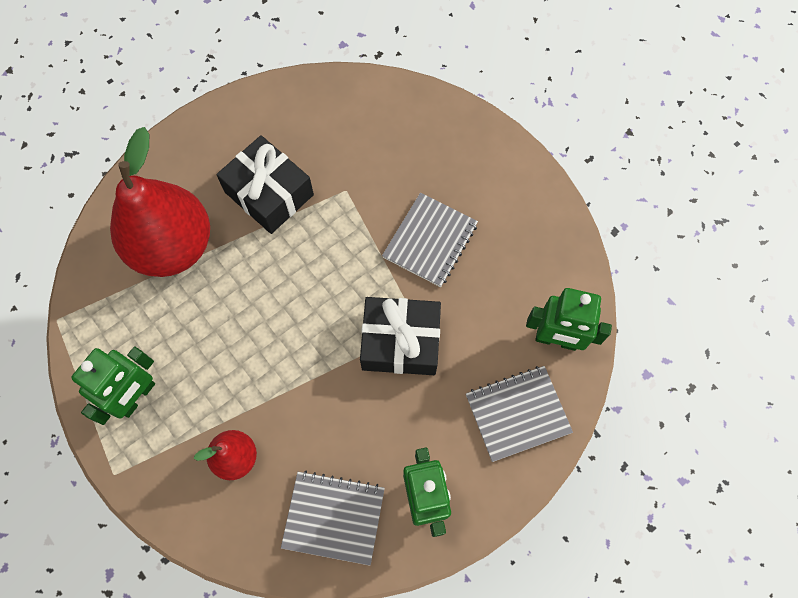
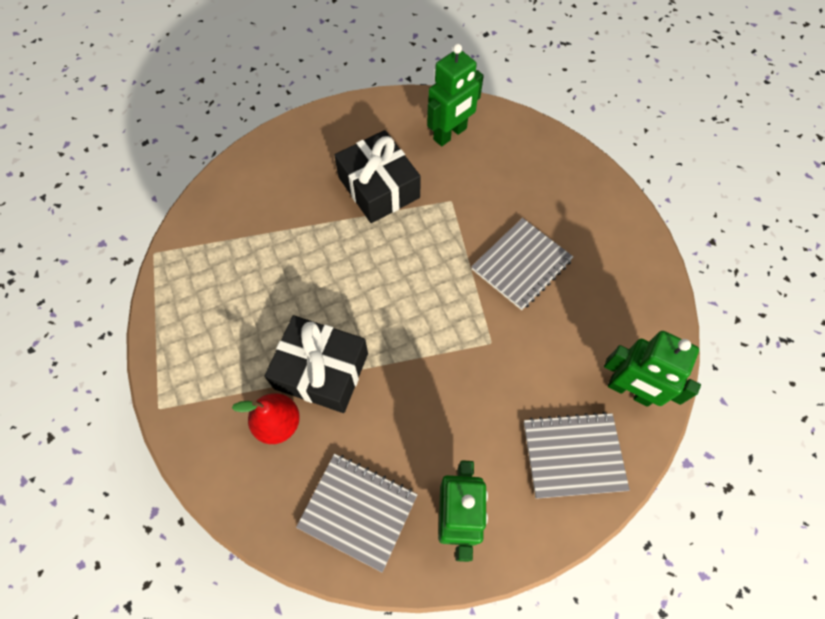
camera: 15 degrees right, 5 degrees down
(137, 397) = (203, 341): green robot -> green robot (450, 134)
(173, 246) = (278, 213): red pear -> none
(400, 342) = (469, 353): black gift -> black gift (321, 370)

